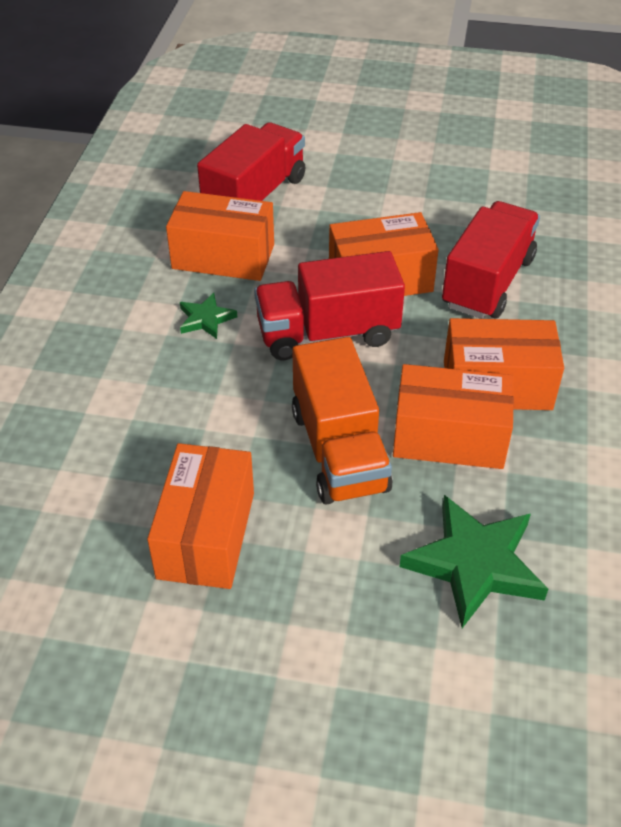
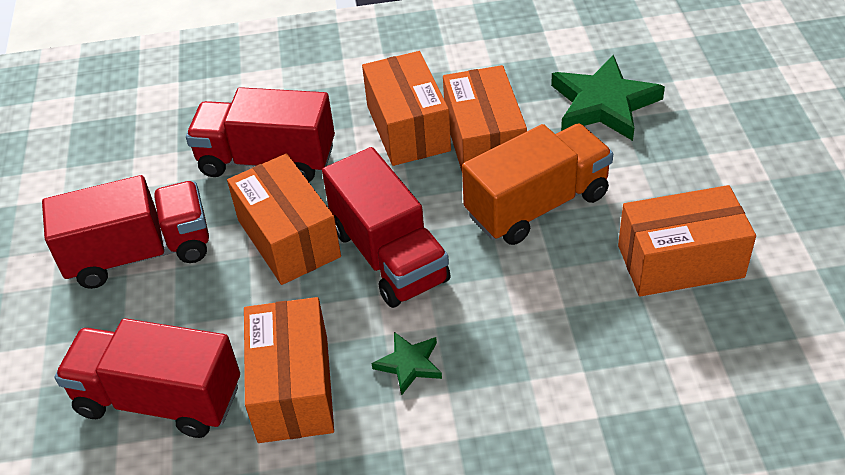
camera: 105 degrees left, 0 degrees up
(404, 200) = (140, 253): none -> red truck

